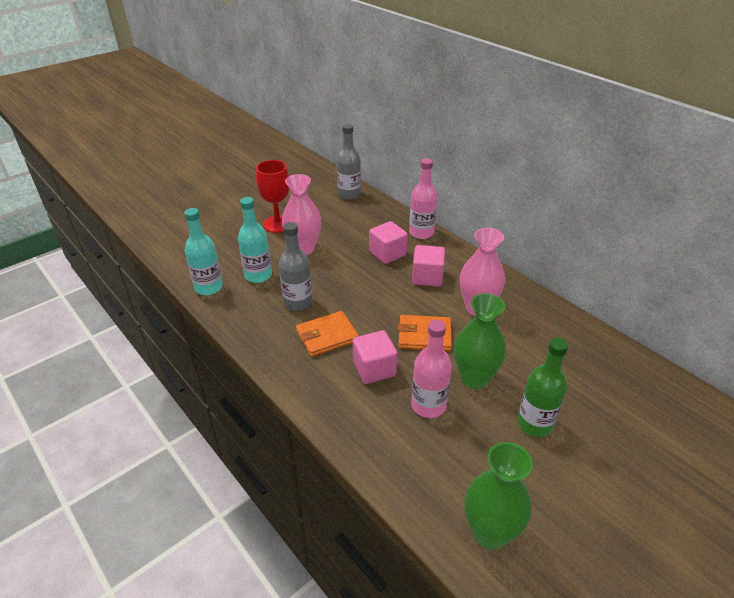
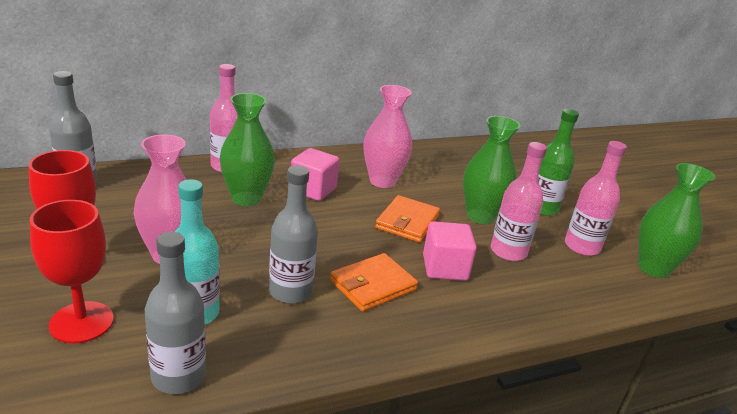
camera: 75 degrees left, 10 degrees down
(208, 287) = (178, 376): turquoise bottle -> grey bottle
(233, 245) = (81, 322): none -> red goblet
(327, 336) = (373, 285): orange wallet -> orange wallet turned 60 degrees clockwise
(387, 254) = (246, 198): pink cube -> green vase
(482, 463) = (582, 247): none -> pink bottle

